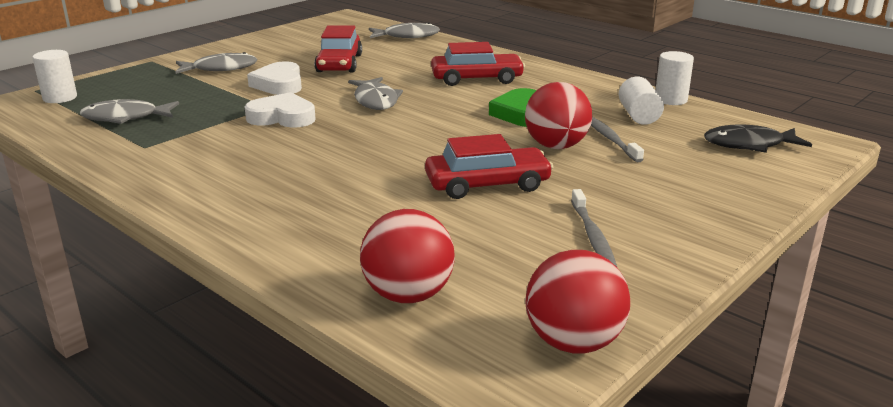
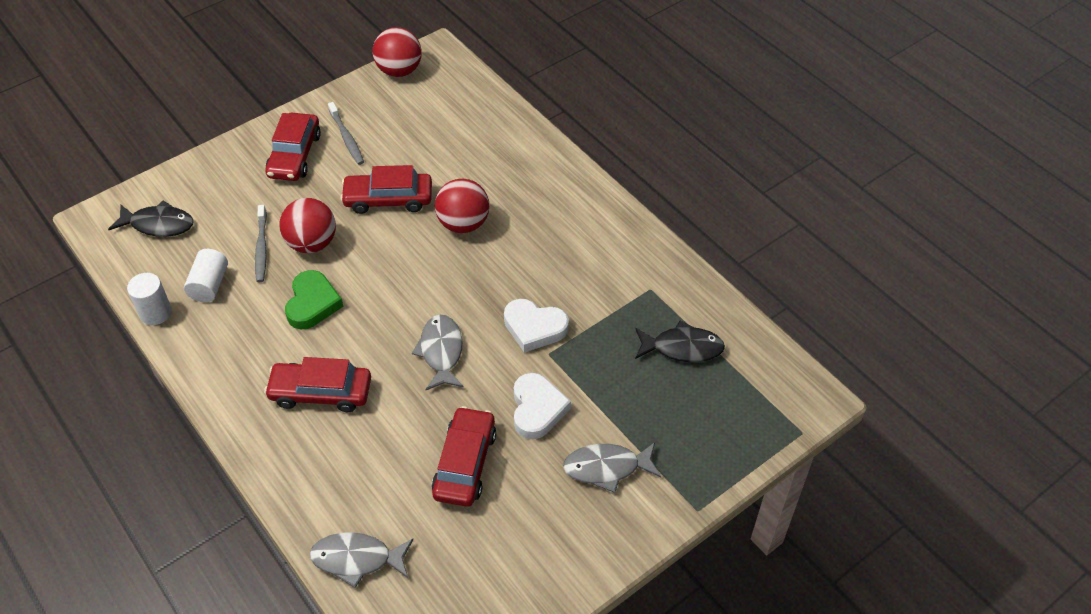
camera: 170 degrees left, 25 degrees up
(60, 98) = (765, 406): white cylinder -> none
(125, 118) = (682, 348): grey fish -> black fish
(408, 295) = (469, 108): red ball -> red ball (463, 224)
(593, 236) = (347, 138): grey toothbrush -> grey toothbrush turned 150 degrees clockwise
(653, 212) = (294, 155): none -> red car

